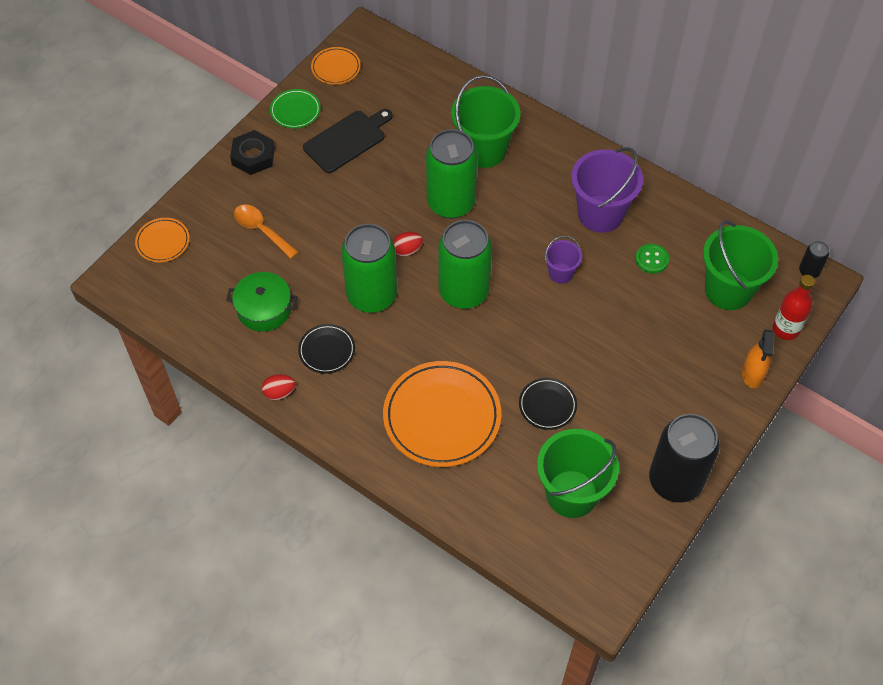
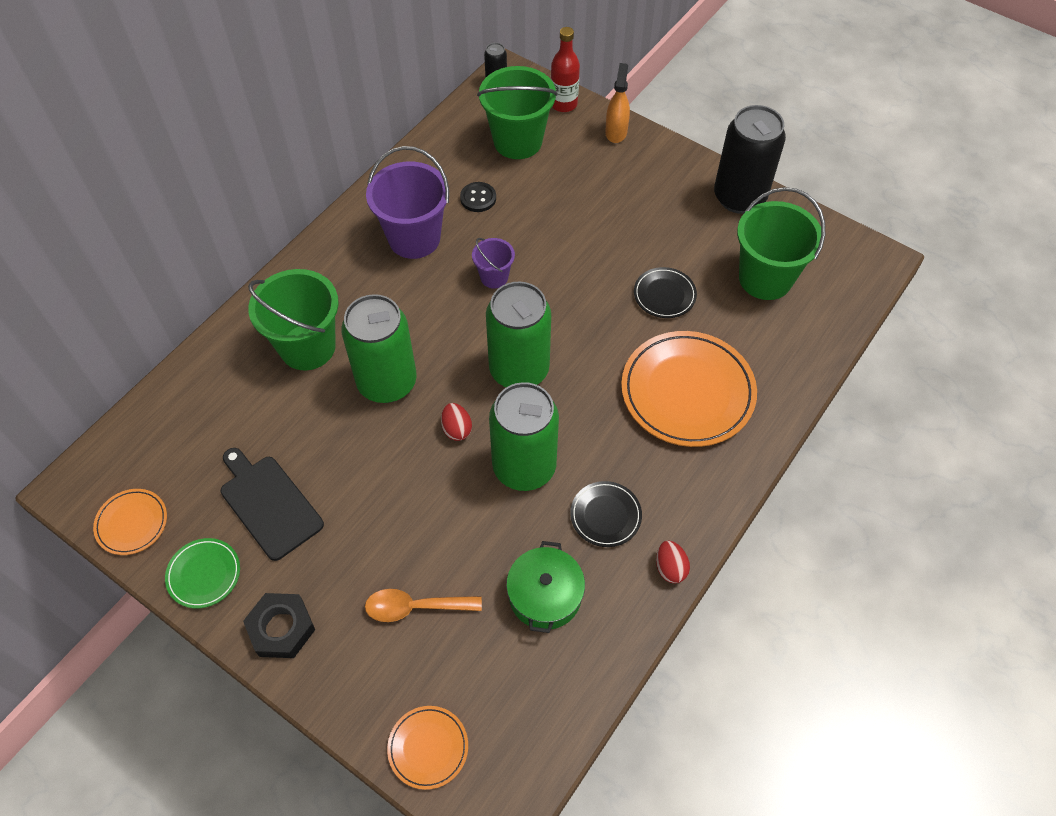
camera: 90 degrees left, 0 degrees up
(261, 230) = (415, 607): orange spoon -> orange spoon turned 45 degrees clockwise
(652, 259) = (478, 198): green button -> black button
(752, 374) = (616, 132): orange spray bottle -> orange spray bottle turned 90 degrees counterclockwise

